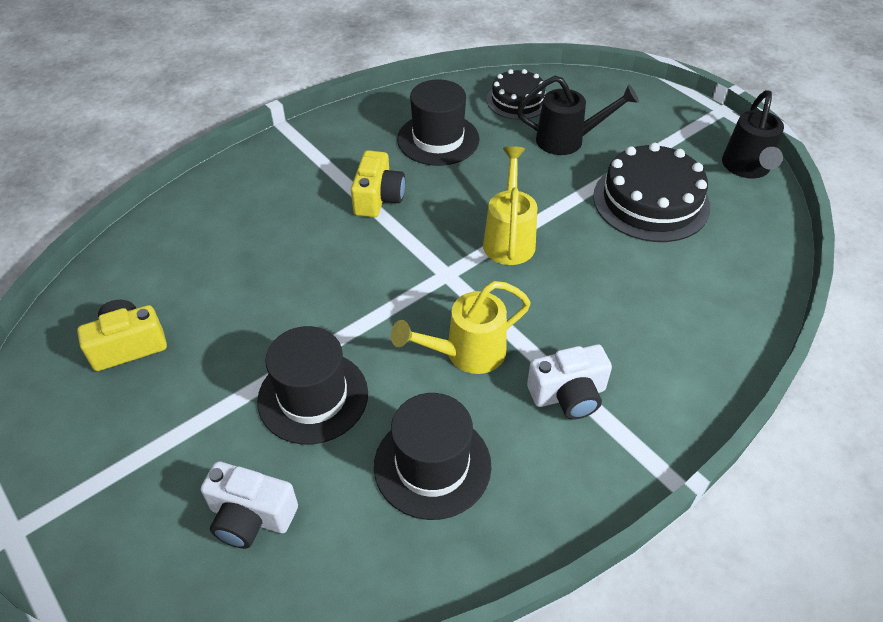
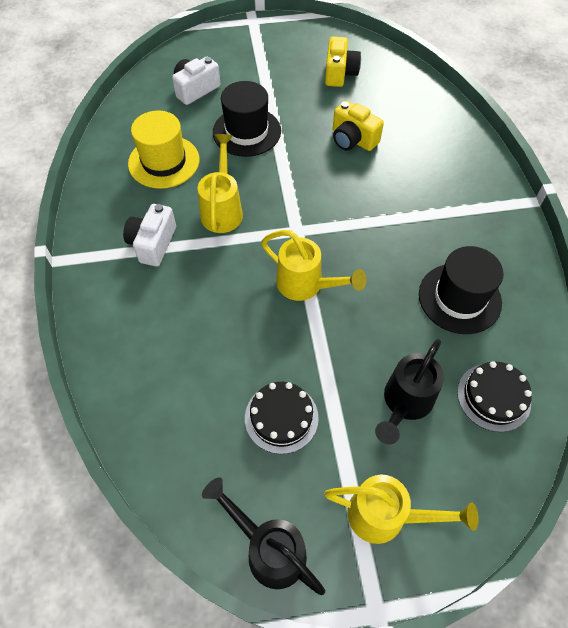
camera: 120 degrees right, 10 degrees up
(378, 198) = (402, 226): yellow camera -> yellow camera (353, 139)
(432, 465) = (164, 162): black hat -> yellow hat
(651, 201) = (281, 417): black cake -> black cake, size x0.62
(660, 123) = (387, 516): none -> yellow watering can

